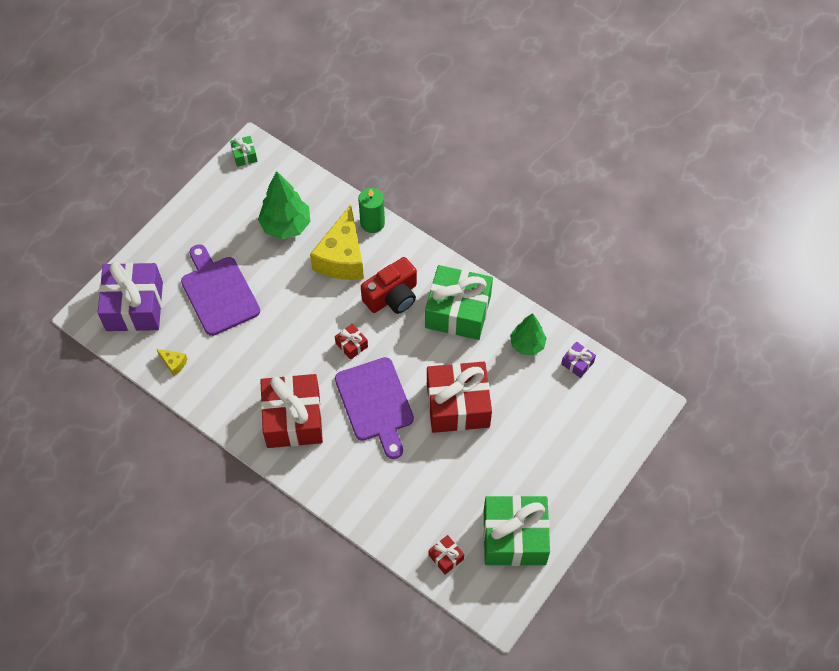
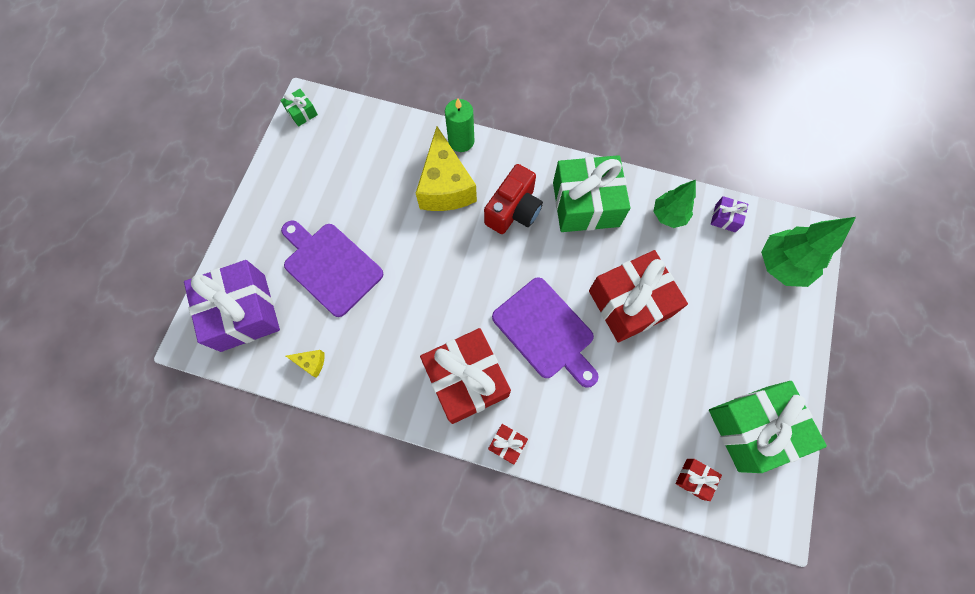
camera: 20 degrees left, 10 degrees up
(286, 226) = (374, 172): green tree -> green tree (781, 265)
(351, 345) = (494, 276): red gift -> red gift (507, 444)

